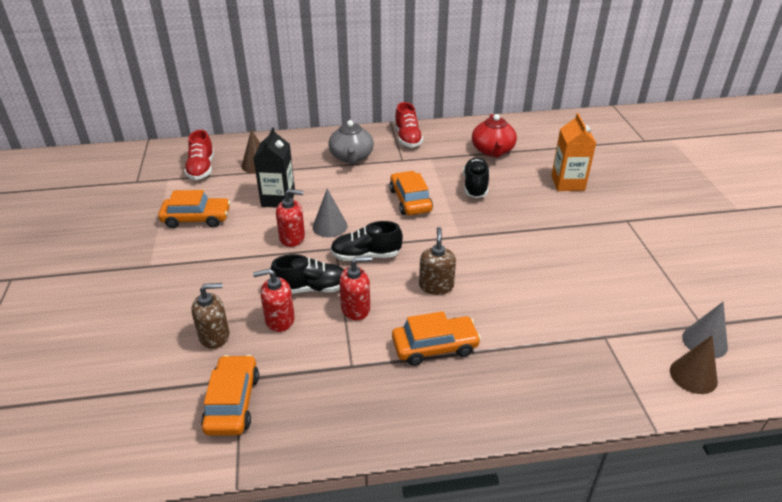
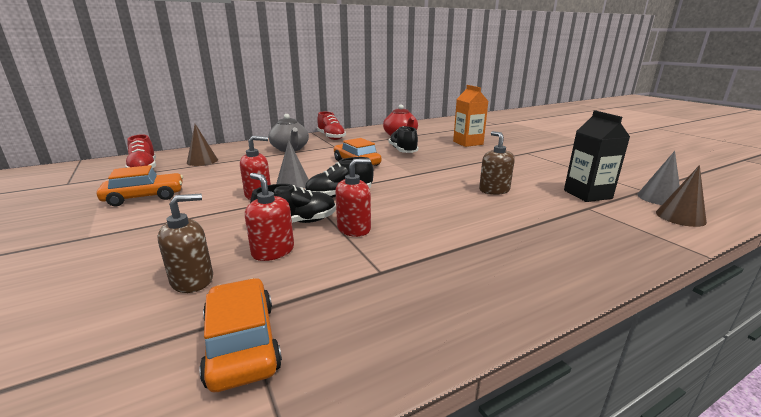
camera: 20 degrees left, 15 degrees down
(278, 199) = (232, 176): black carton -> black carton (587, 194)
(279, 320) = (273, 251): red soap dispenser -> red soap dispenser turned 75 degrees clockwise
(435, 346) = (455, 240): orange car -> none
(436, 286) = (419, 202): brown soap dispenser -> brown soap dispenser (494, 190)

